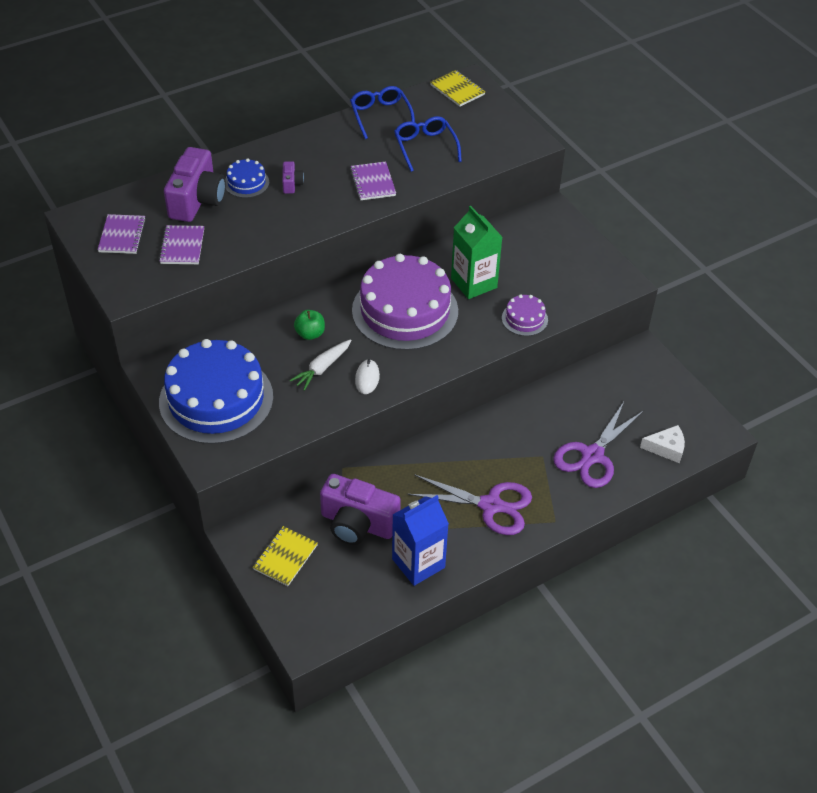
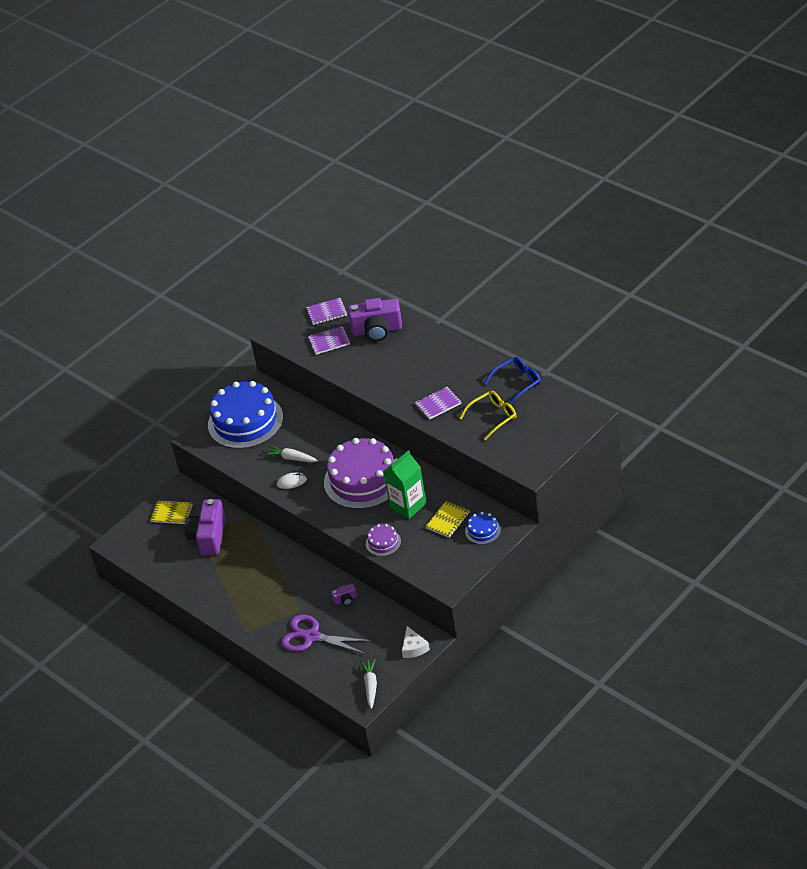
camera: 80 degrees right, 5 degrees down
(246, 183) = (406, 345): blue cake -> blue cake (482, 531)
(291, 184) = (416, 366): purple camera -> purple camera (345, 599)
(310, 334) = (320, 442): green apple -> none
(418, 563) = (188, 575): blue carton -> none
(425, 147) = (493, 417): blue glasses -> yellow glasses
(457, 90) = (574, 412): yellow notebook -> yellow notebook (448, 520)
(491, 506) = (247, 596): purple scissors -> none
(666, 448) = (335, 676): white cheese -> white cheese (414, 647)
(694, 419) = (370, 686): none -> white carrot

